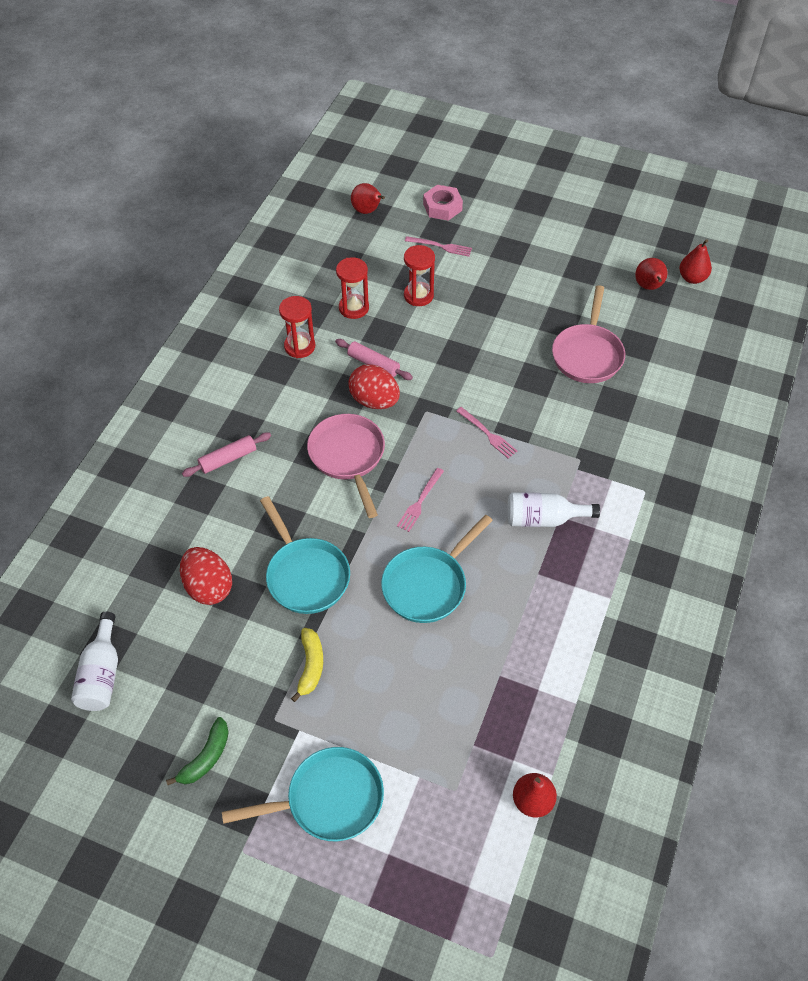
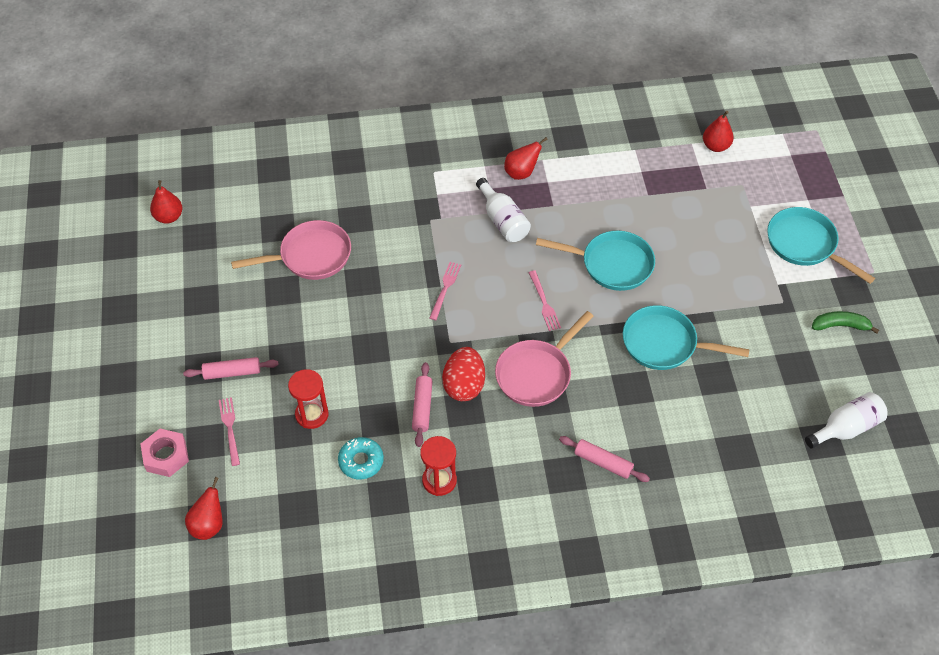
camera: 120 degrees left, 0 degrees up
(208, 587) = (725, 402): red egg -> none
(305, 575) = (664, 344): turquoise pan -> turquoise pan turned 105 degrees counterclockwise
(310, 666) = (729, 302): yellow banana -> none
(353, 308) = (361, 461): red hourglass -> turquoise donut
(420, 502) = (544, 303): pink fork -> pink fork turned 75 degrees clockwise
(493, 264) = (232, 372): none -> pink rolling pin
(649, 287) = (198, 243): red pear -> red pear (521, 173)

